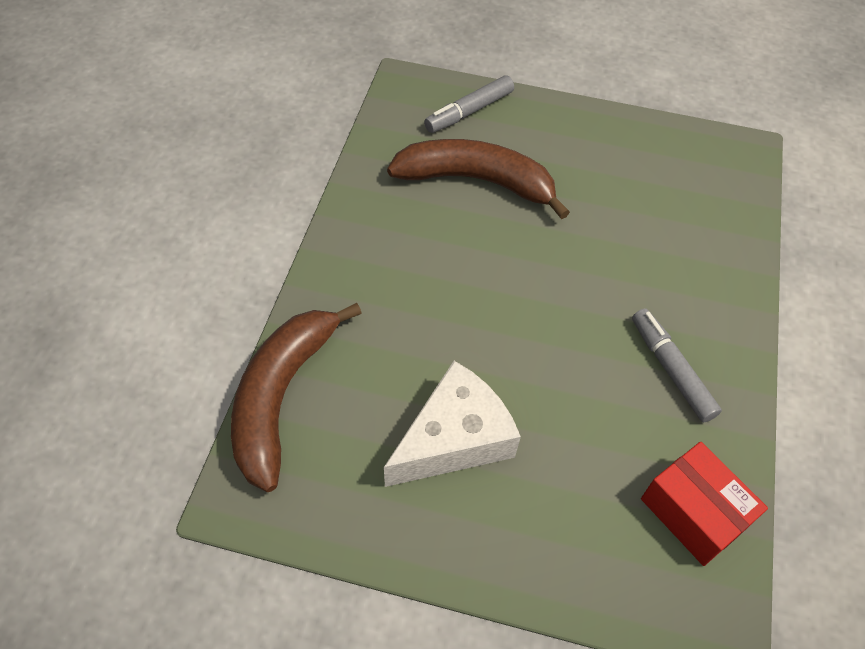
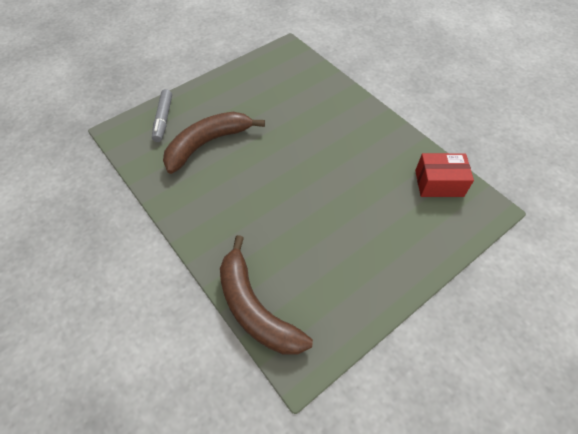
camera: 50 degrees left, 0 degrees up
(454, 439) = (340, 246): white cheese -> none
(671, 370) = (370, 145): grey marker -> none

